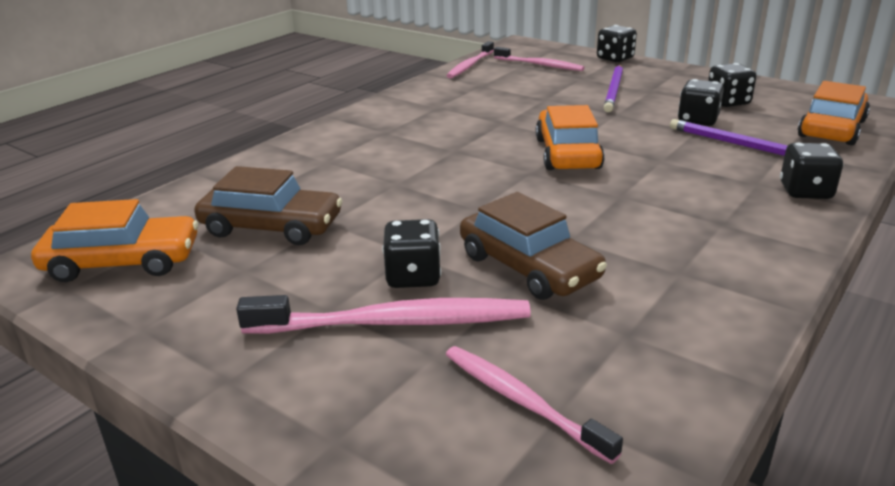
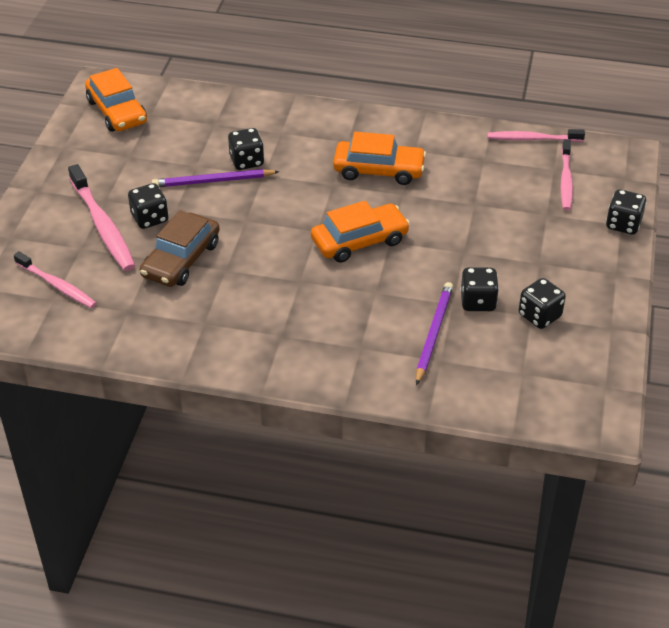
camera: 65 degrees right, 15 degrees up
(271, 227) = (179, 146): brown car -> none
(522, 401) = (57, 285): pink toothbrush -> pink toothbrush turned 105 degrees clockwise
(614, 90) = (523, 240): purple pencil -> purple pencil (213, 181)
(805, 191) = (358, 374): black dice -> black dice (246, 161)
(831, 129) = (510, 387): orange car -> orange car (378, 170)

